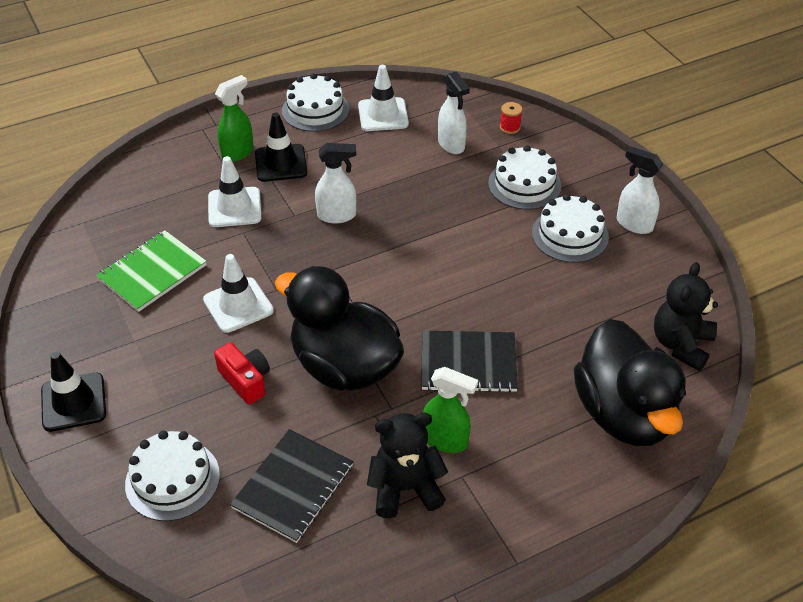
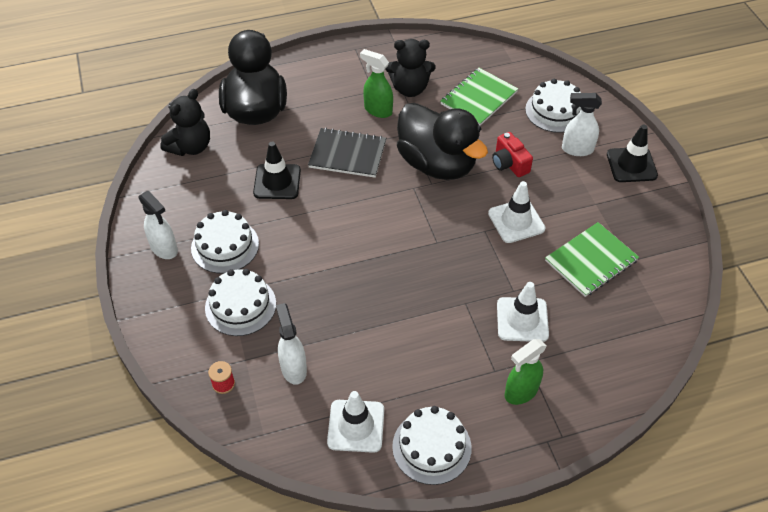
camera: 170 degrees left, 5 degrees up
(281, 163) = (475, 370): black traffic cone -> black traffic cone (277, 182)
(293, 486) = (479, 98): black notebook -> green notebook
(337, 215) = (425, 296): white spray bottle -> white spray bottle (577, 149)

